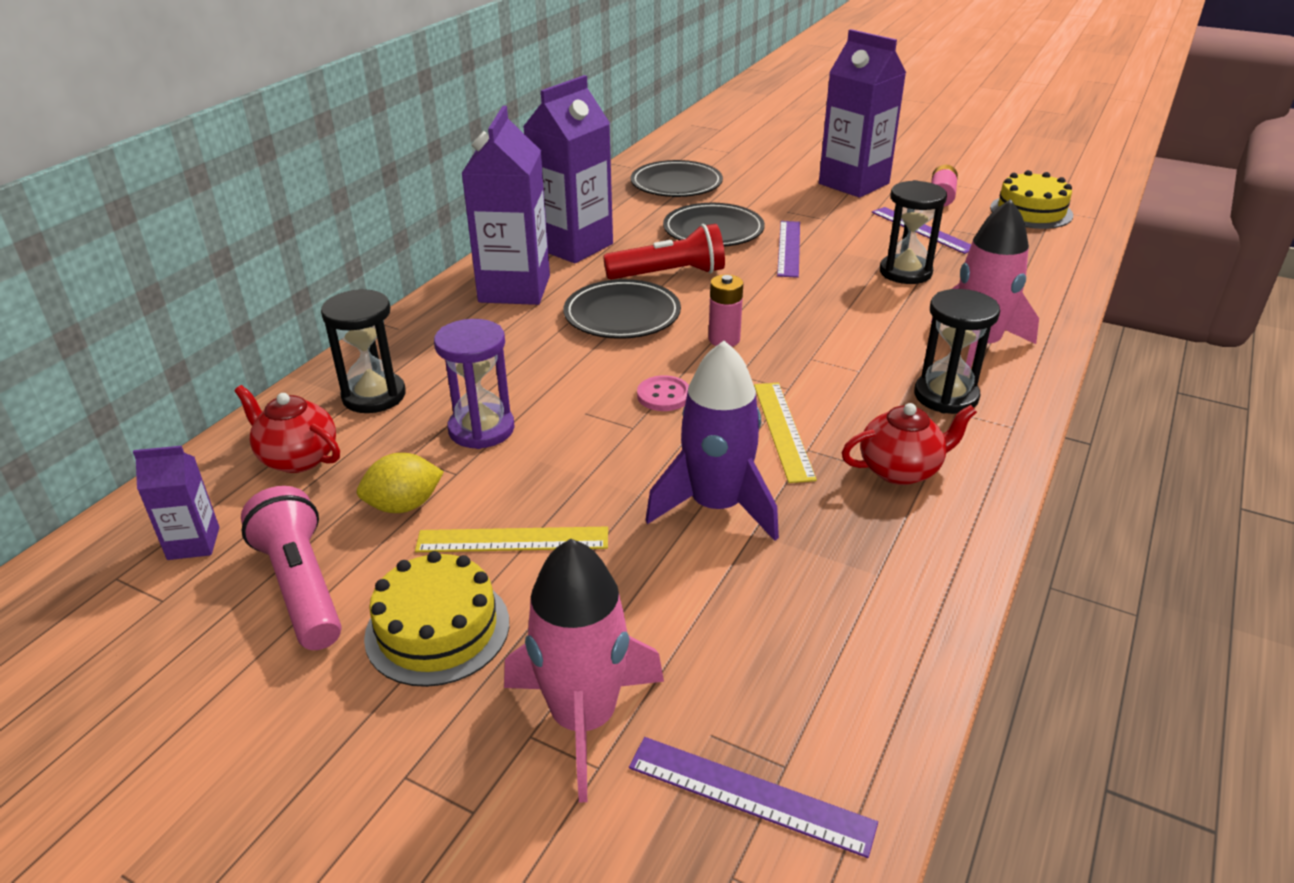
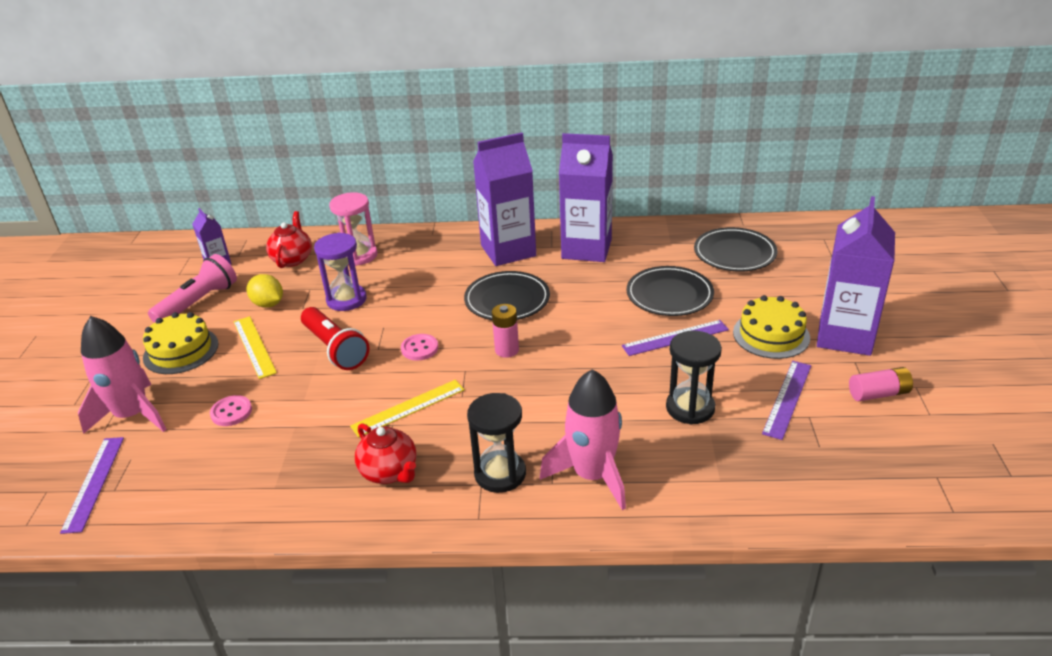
camera: 65 degrees right, 0 degrees up
(374, 396) = (359, 255): black hourglass -> pink hourglass
(669, 274) = (580, 299): red flashlight -> red flashlight (335, 349)
(670, 591) = (231, 412): none -> pink button
(716, 506) = (313, 405): purple rocket -> none
(1031, 211) = (912, 460): yellow cake -> yellow cake (771, 335)

